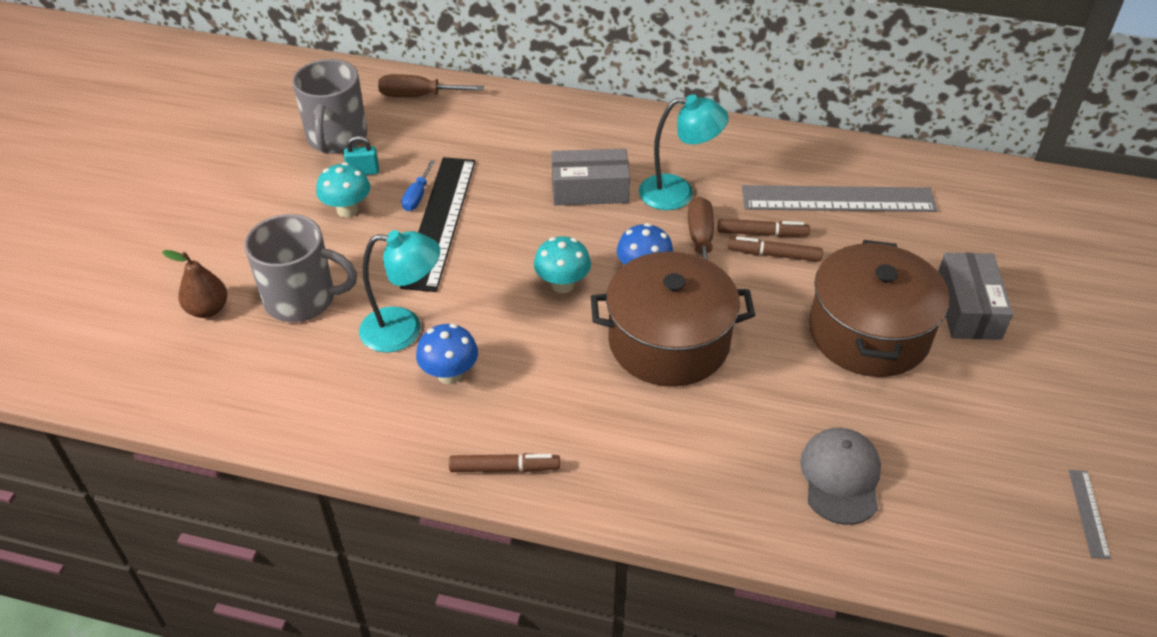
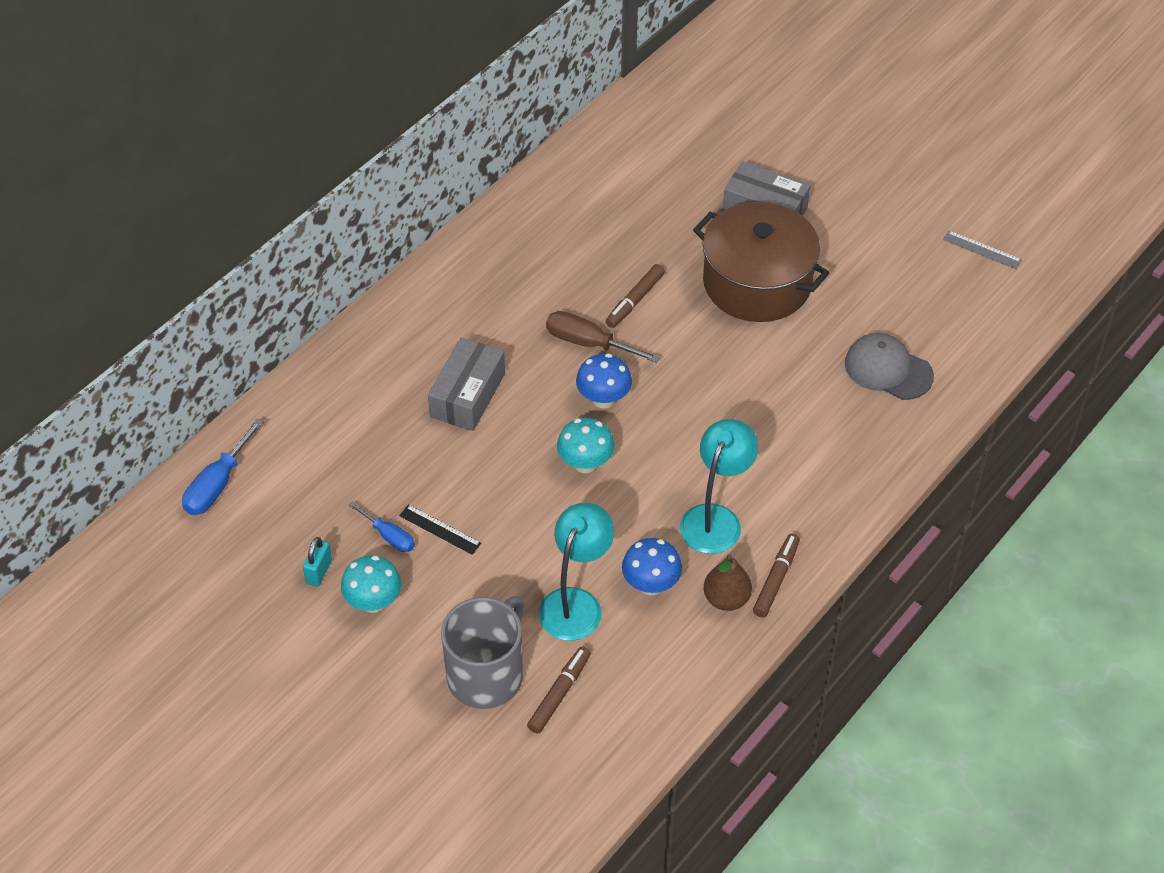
camera: 65 degrees left, 5 degrees up
(208, 309) = (455, 760): brown pear -> brown pear (726, 599)
(336, 138) = (243, 580): grey mug -> none
(418, 96) = (217, 485): brown screwdriver -> blue screwdriver
(439, 221) = (439, 529): black ruler -> black ruler, size x0.42
(668, 342) = (696, 416): brown pot -> none
(678, 193) = (514, 332): turquoise lamp -> turquoise lamp (715, 518)
(762, 234) = (604, 297): brown marker -> brown marker (559, 694)
(838, 199) = (592, 226): grey ruler -> none

